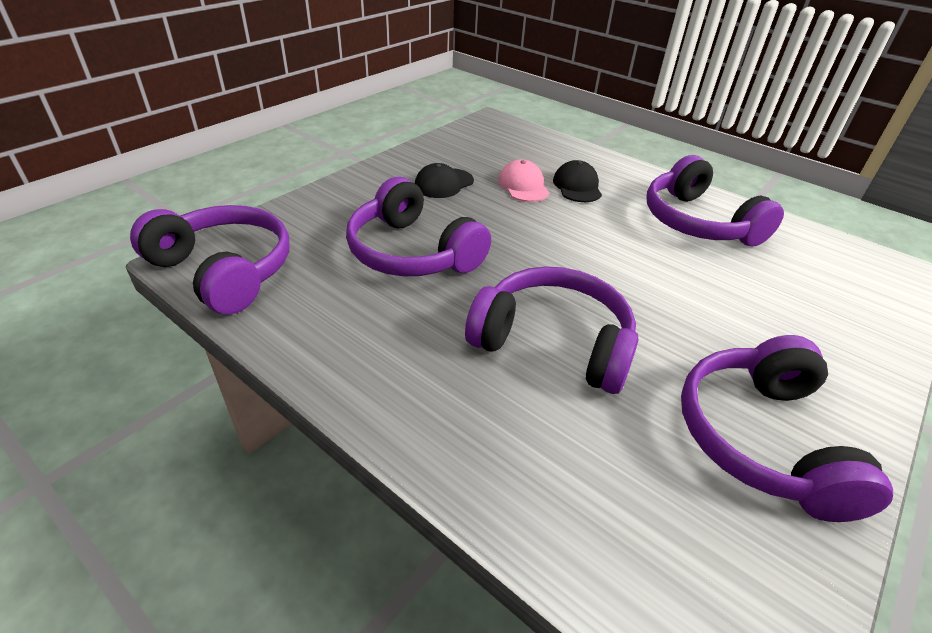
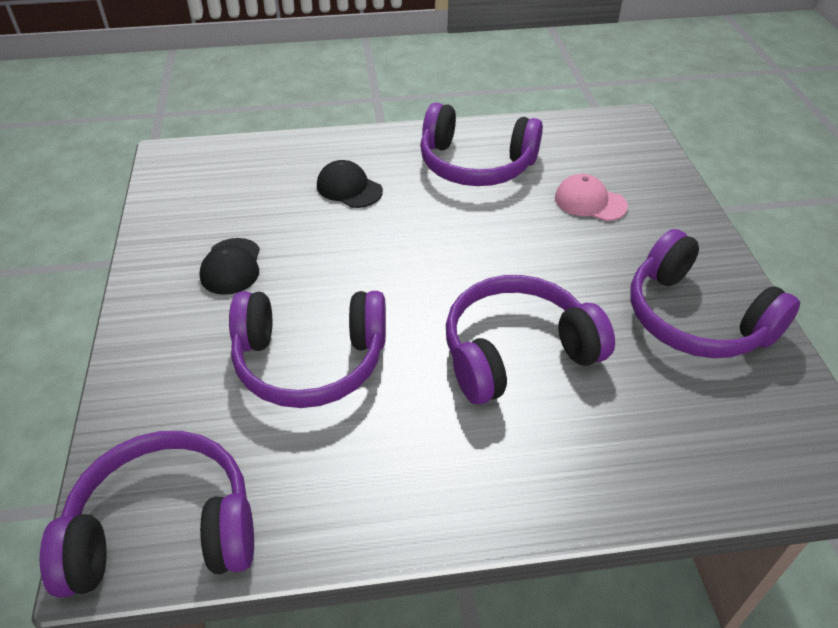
camera: 45 degrees left, 5 degrees up
(523, 186) = (305, 219): pink cap -> pink cap (590, 202)

